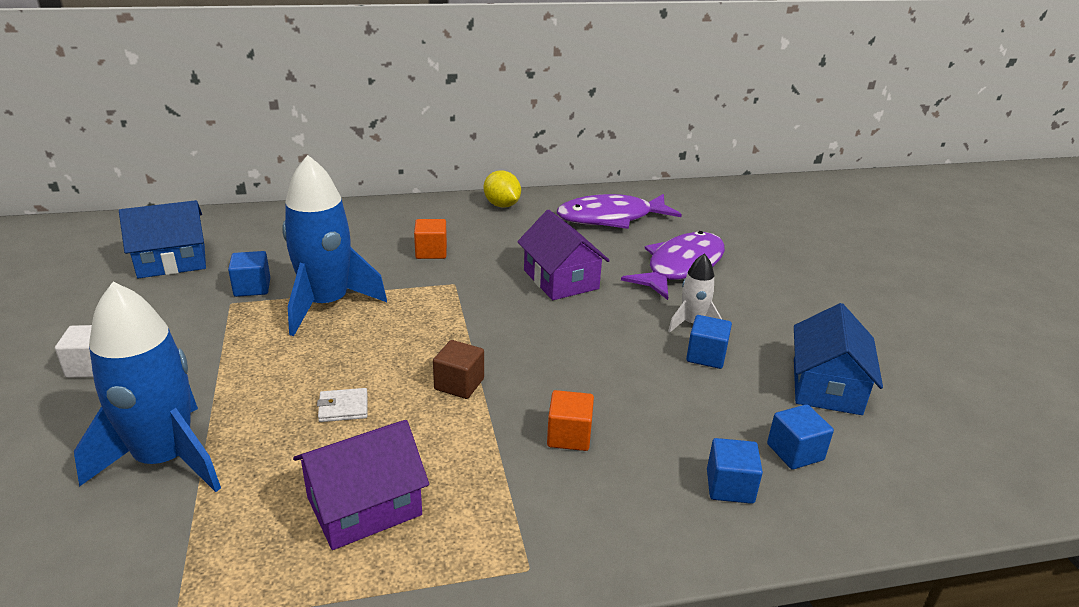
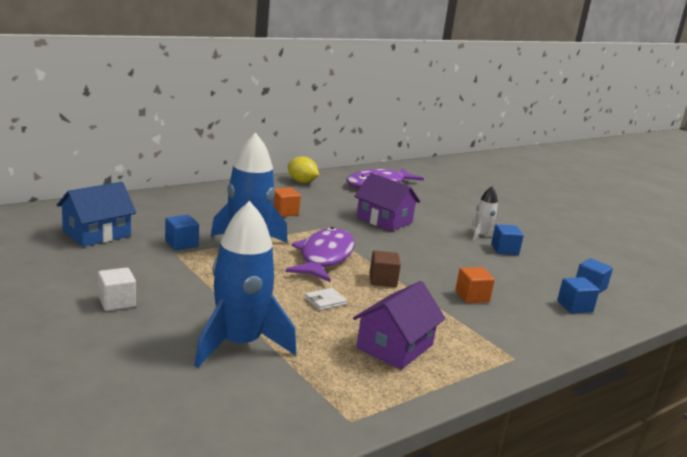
camera: 25 degrees left, 10 degrees down
(681, 267) = (446, 207): purple fish -> purple fish (324, 257)
(826, 386) = (577, 256): blue house -> none

